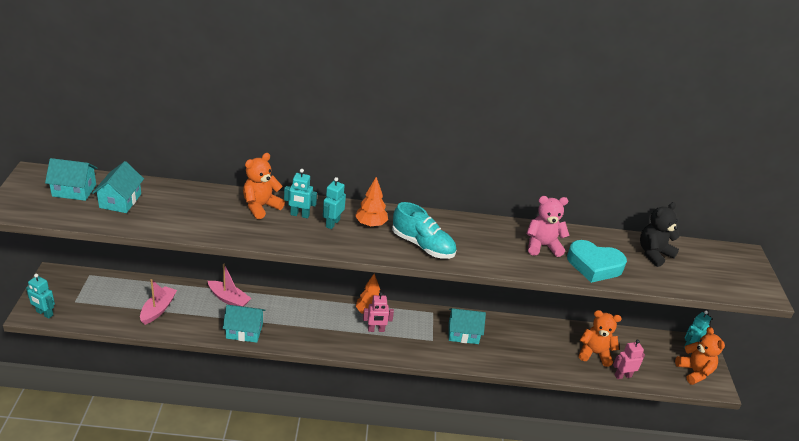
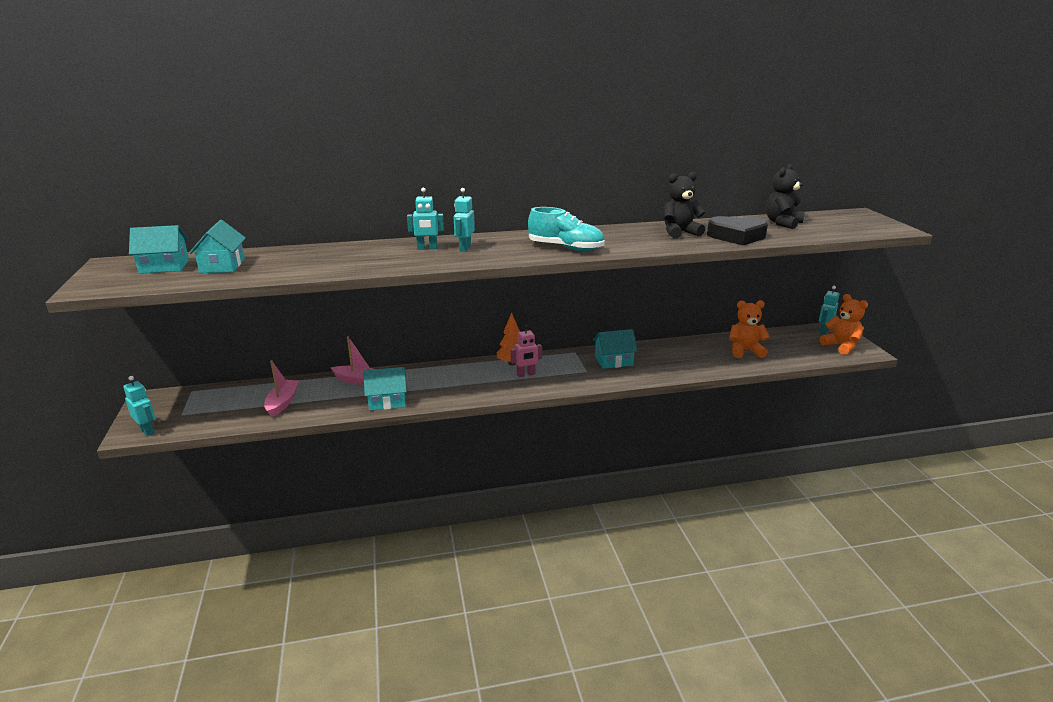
camera: 10 degrees left, 10 degrees down
(44, 313) = (147, 431): turquoise robot -> turquoise robot turned 150 degrees counterclockwise
(261, 206) = (382, 249): orange teddy bear -> none
(370, 224) = (504, 243): orange tree -> none
(542, 246) = (679, 233): pink teddy bear -> black teddy bear
(594, 266) = (737, 236): turquoise heart -> black heart
(623, 376) = (781, 361): pink robot -> none

